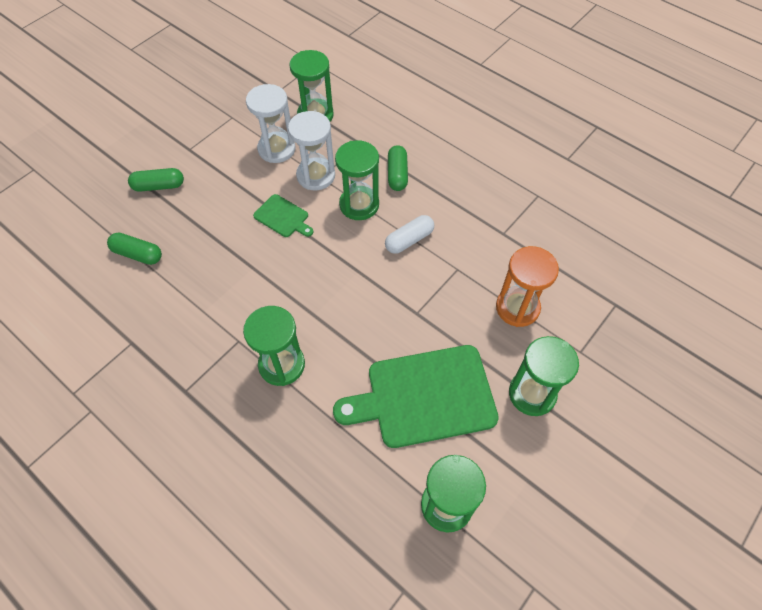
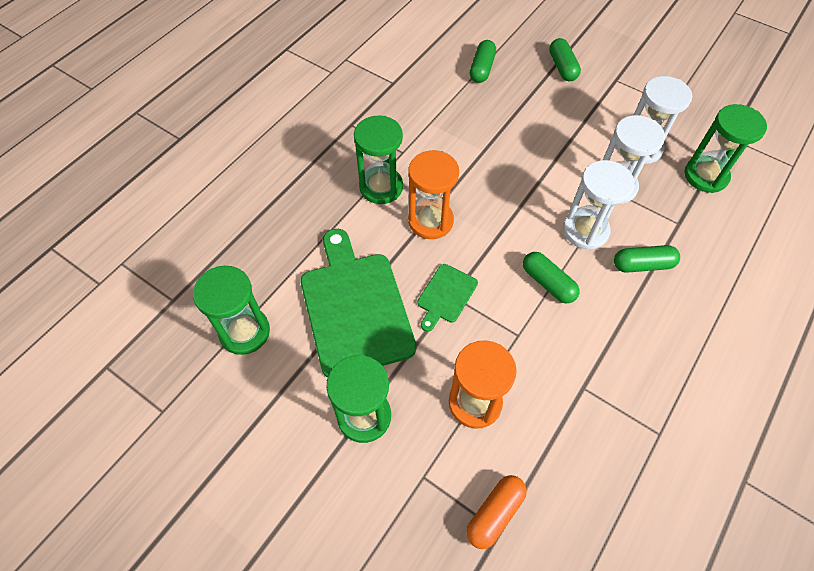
camera: 85 degrees right, 0 degrees up
(283, 217) = (550, 165): green cutting board -> green cutting board (446, 295)
(332, 322) = (430, 221): none -> orange hourglass
(359, 205) = (585, 230): green hourglass -> white hourglass
(409, 240) = (548, 283): white capsule -> green capsule
(604, 305) = (494, 513): none -> orange capsule

